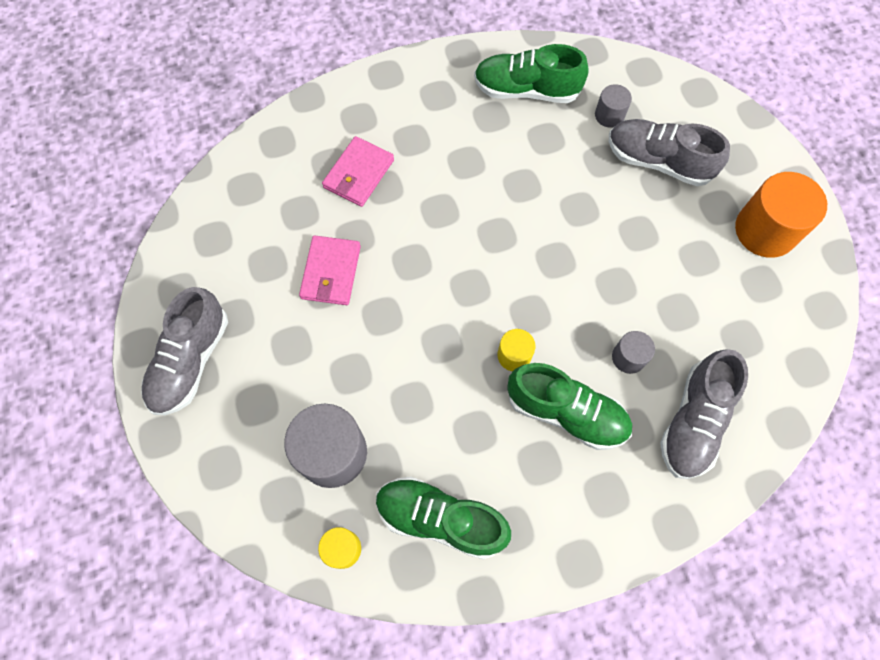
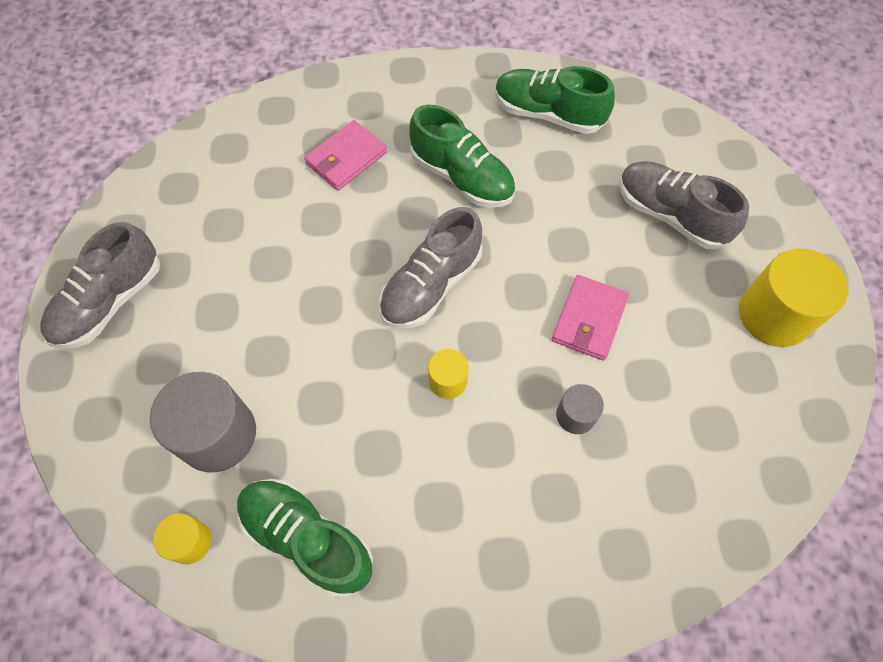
camera: 15 degrees right, 5 degrees down
(331, 272) = (283, 248): pink wallet -> pink wallet (589, 319)
(566, 412) = (486, 458): green shoe -> green shoe (462, 177)
(609, 115) = (630, 157): grey cylinder -> none
(693, 421) = (631, 507): grey shoe -> grey shoe (431, 285)
(765, 230) = (774, 315): orange cylinder -> yellow cylinder

